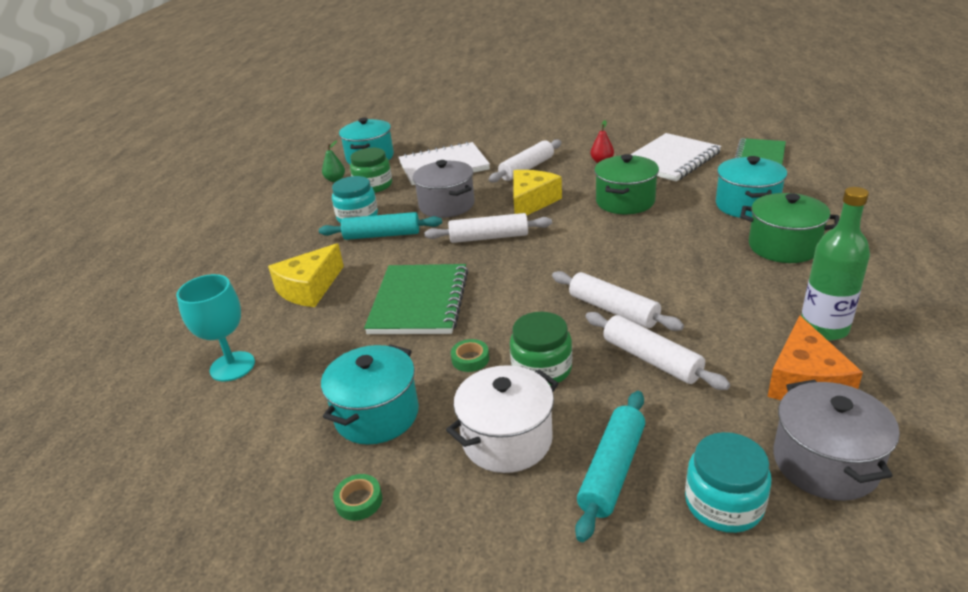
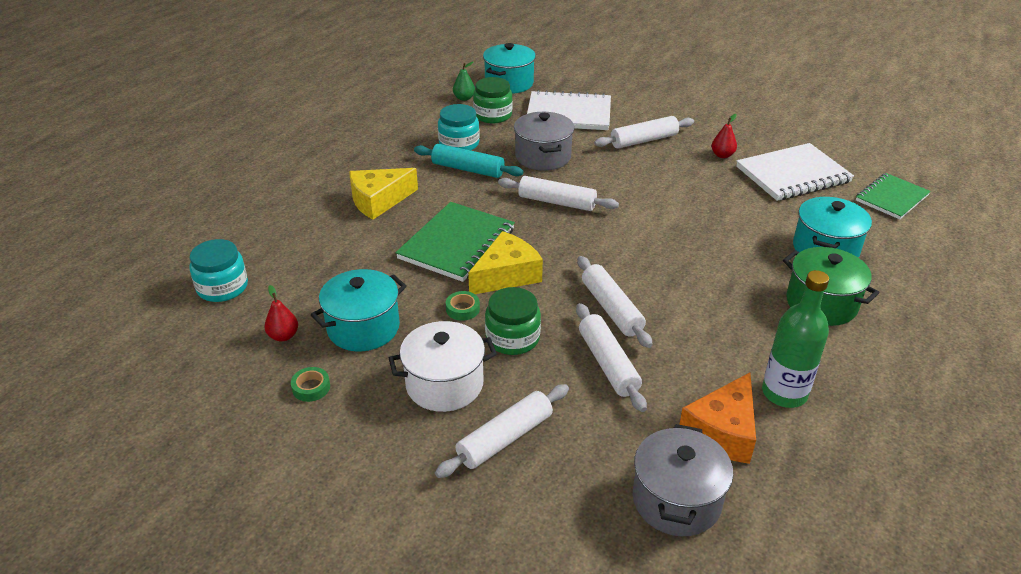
camera: 20 degrees right, 5 degrees up
(232, 366) = (284, 249): turquoise goblet -> none
(289, 456) = (283, 336): none -> red pear
(531, 202) = (621, 178): yellow cheese -> yellow cheese (506, 275)
(612, 470) = (505, 438): turquoise rolling pin -> white rolling pin
(625, 201) = (709, 206): green pot -> none
(724, 503) = (569, 496): turquoise jar -> turquoise jar (222, 287)

